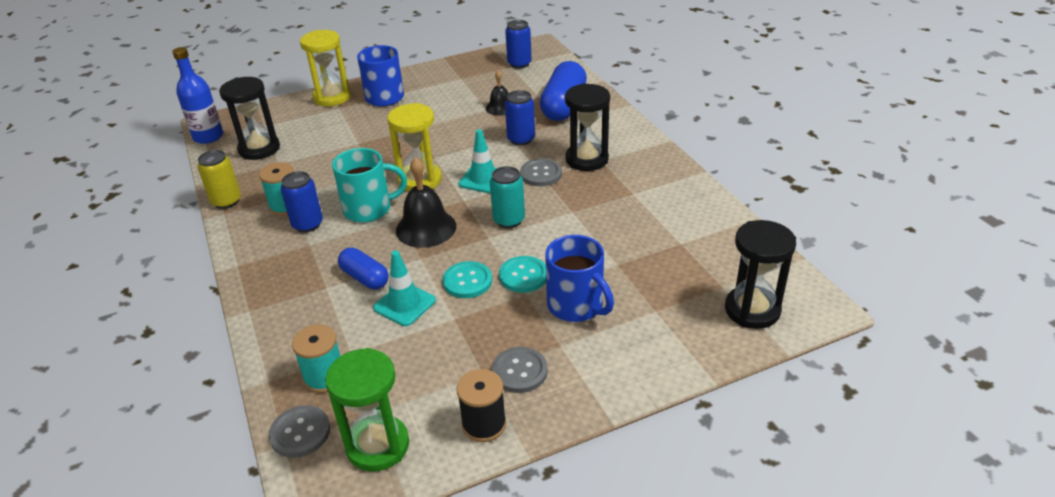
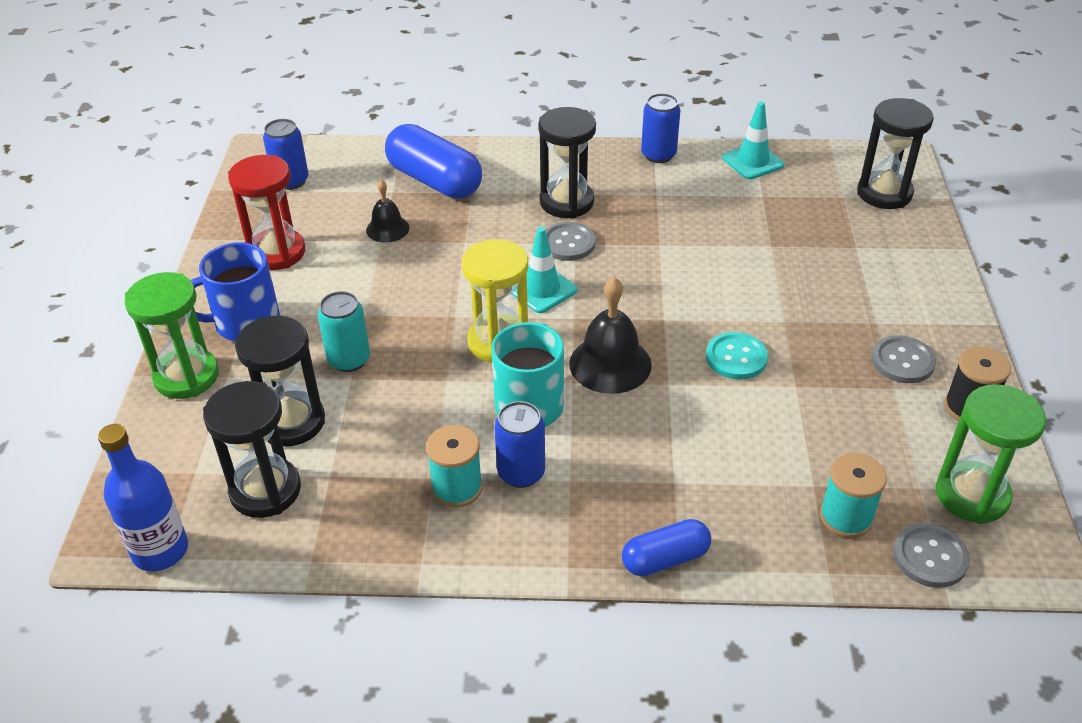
camera: 65 degrees left, 5 degrees up
(226, 201) = (389, 555): yellow can -> none
(313, 138) = (291, 422): none -> black hourglass
(332, 97) = (186, 376): yellow hourglass -> green hourglass
(365, 278) = (678, 441): blue capsule -> blue capsule (665, 559)
(404, 304) = (749, 419): turquoise traffic cone -> turquoise traffic cone (752, 161)
(450, 83) = (277, 252): none -> red hourglass
(509, 220) = (642, 294): turquoise can -> turquoise can (349, 360)
(521, 139) = (479, 235): blue can -> blue can (658, 155)
(523, 276) = (751, 313): turquoise button -> none
(576, 306) = (822, 293): blue mug -> none

